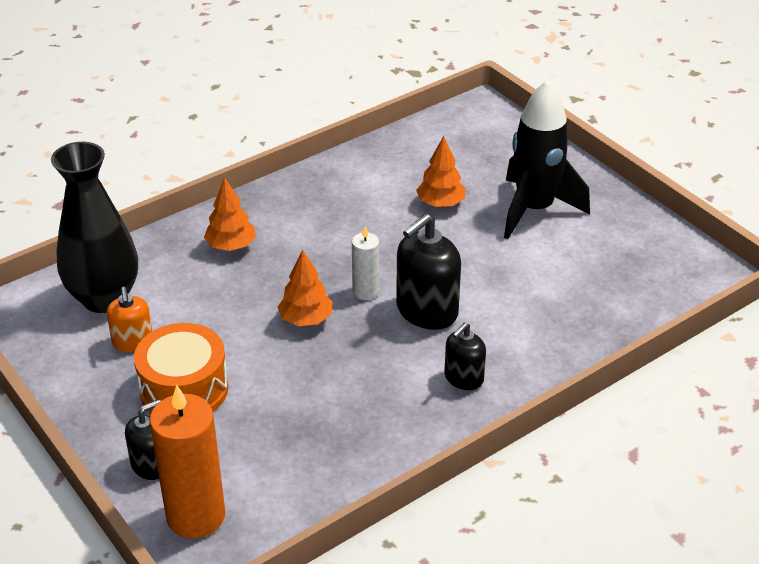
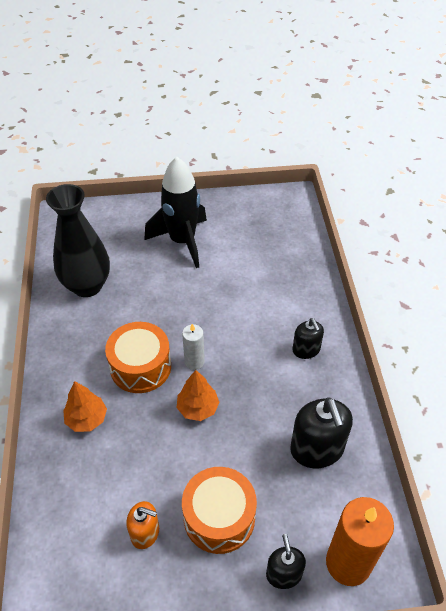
camera: 60 degrees left, 10 degrees up
(104, 298) = (80, 533): black vase -> black vase (87, 286)
(325, 254) = (140, 367): none -> orange drum
(426, 311) = (235, 338): black soap dispenser -> black soap dispenser (317, 449)
(441, 203) = (139, 281): orange tree -> none

